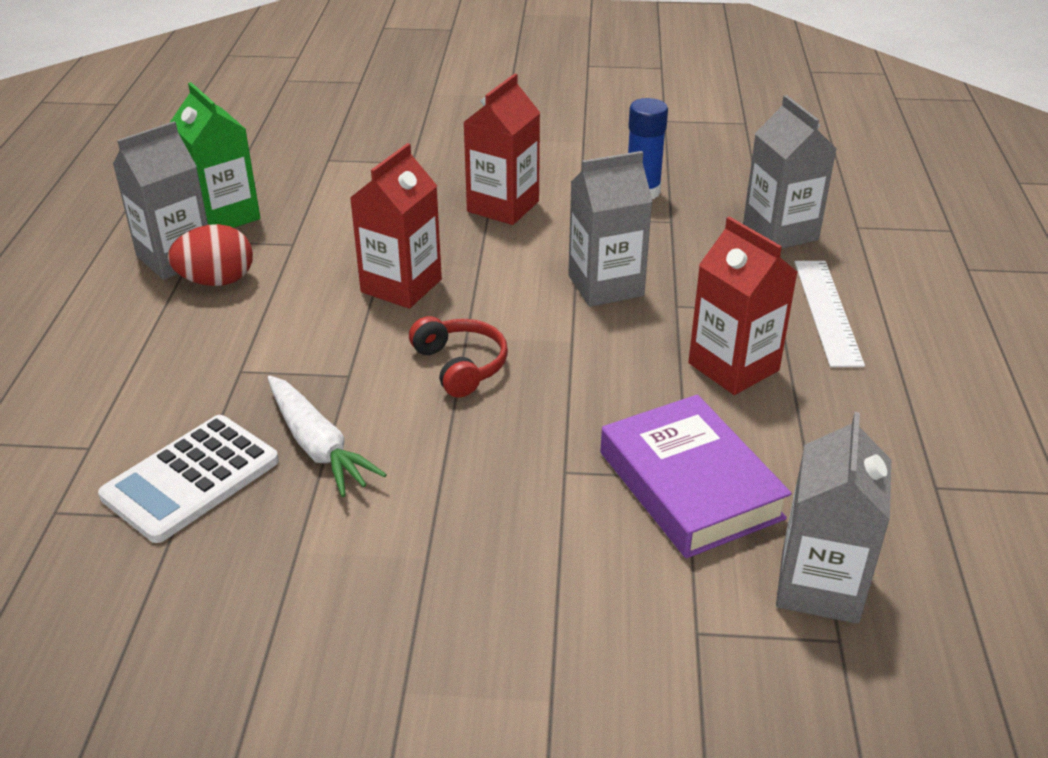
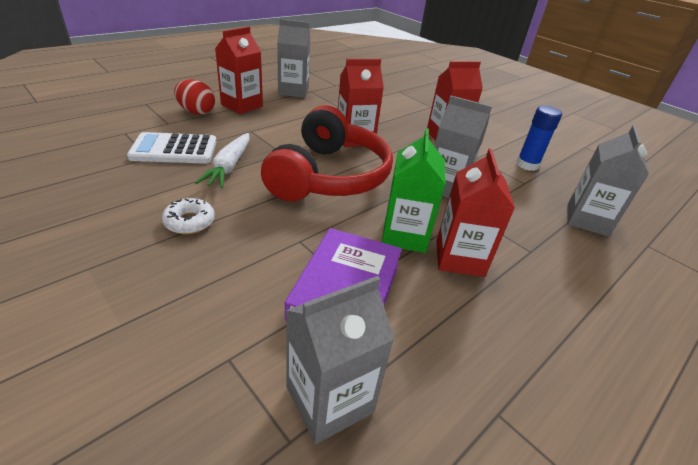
camera: 40 degrees right, 0 degrees up
(144, 337) = (242, 105): none -> red carton
(217, 281) = (293, 103): red egg -> red egg (196, 112)
(224, 216) = (331, 89): green carton -> green carton (404, 235)
(410, 549) = (189, 222): none -> white donut
(460, 366) = (328, 176): red headphones -> red headphones, size x2.23
(827, 311) = (562, 271): white ruler -> none

